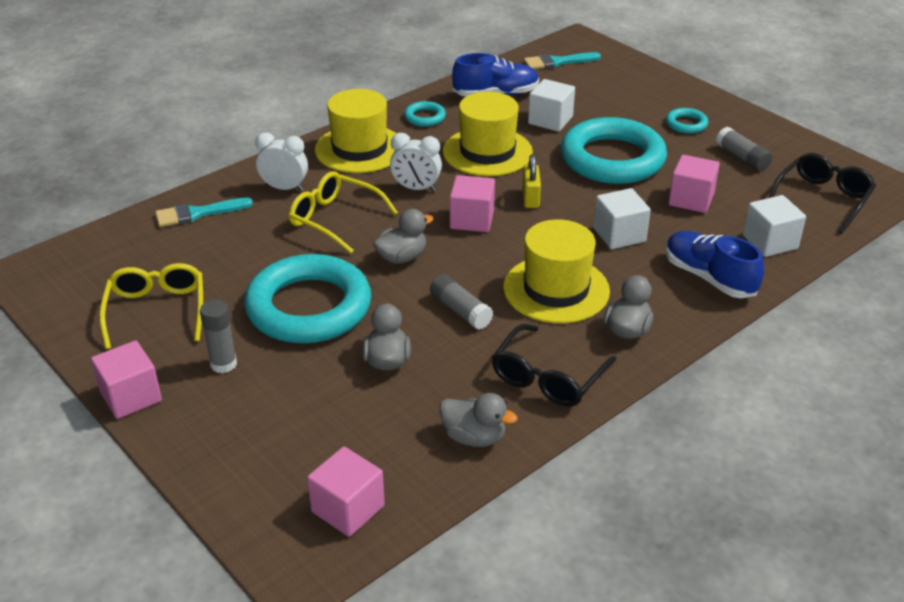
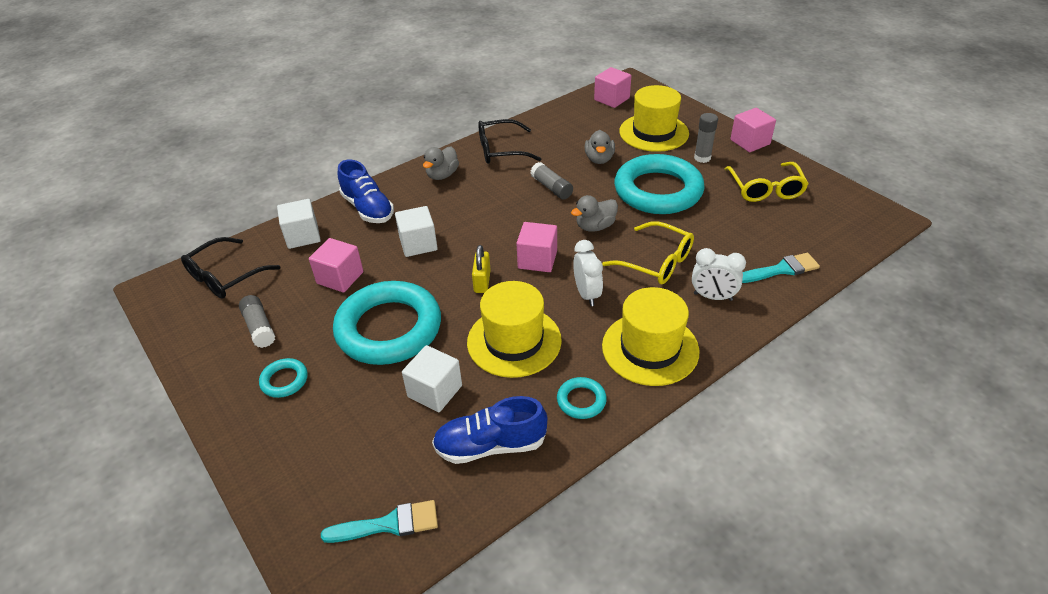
camera: 175 degrees left, 5 degrees up
(416, 188) = (587, 294): white clock -> white clock turned 60 degrees clockwise
(474, 437) = (548, 124): grey duck -> none
(548, 377) = (501, 150): black glasses -> black glasses turned 135 degrees counterclockwise
(556, 289) = (482, 201): yellow hat -> yellow hat (653, 132)

